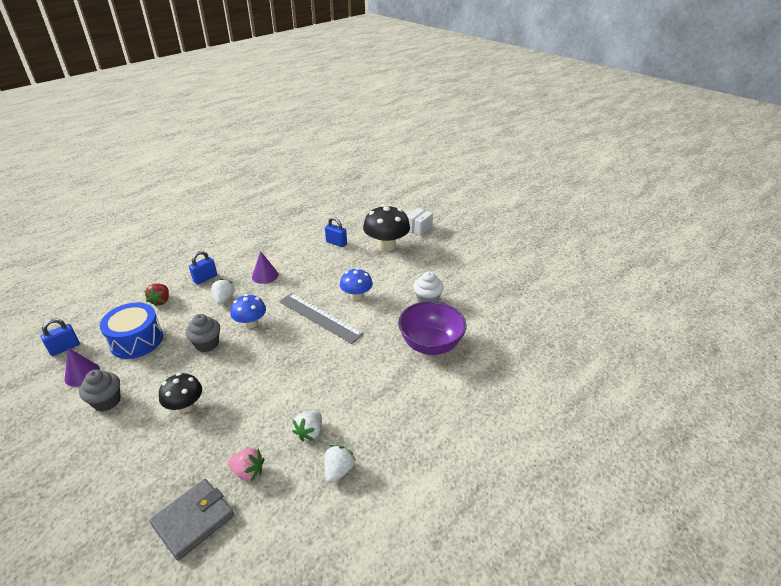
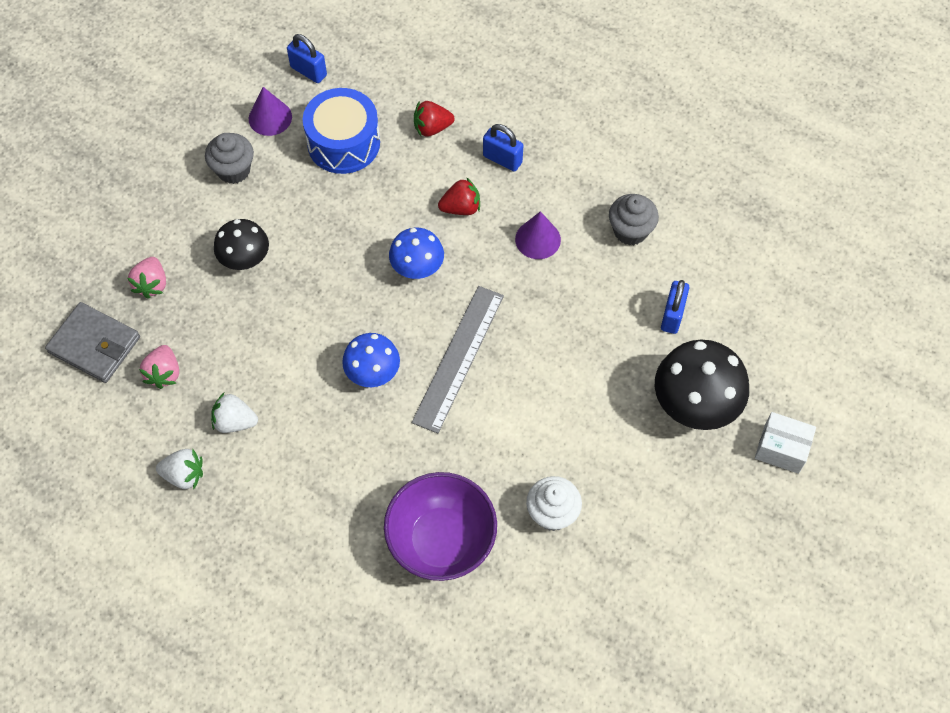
camera: 75 degrees right, 25 degrees up
(165, 469) = (152, 284): none -> pink strawberry
(207, 344) = (359, 231): grey cupcake -> grey cupcake (630, 231)
(224, 299) = (461, 208): white strawberry -> red strawberry
(356, 296) = (528, 396): blue mushroom -> blue mushroom (373, 373)

